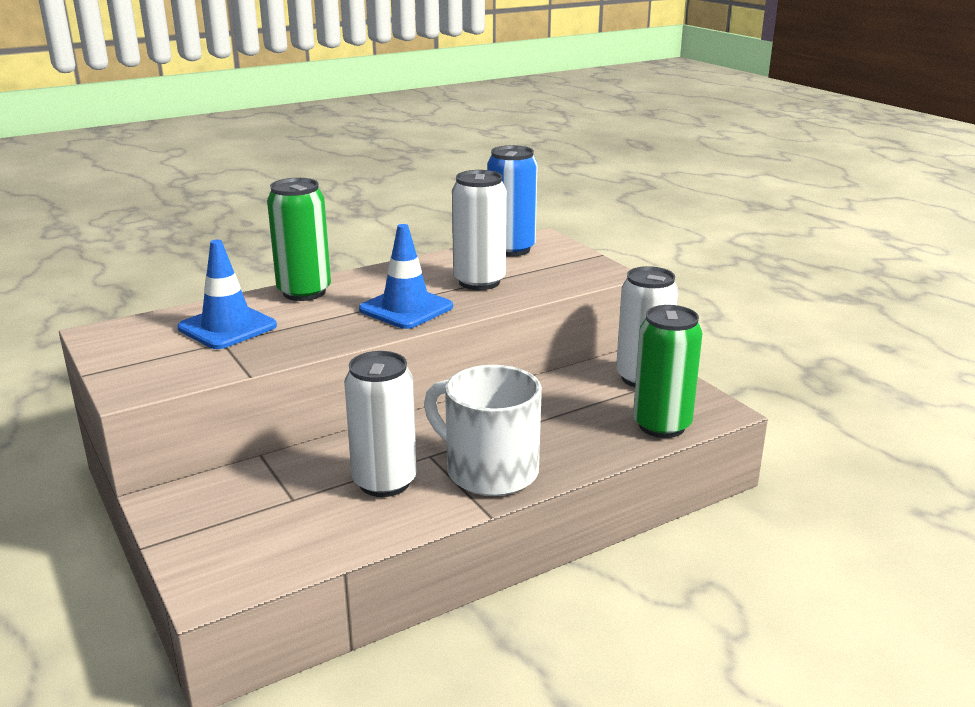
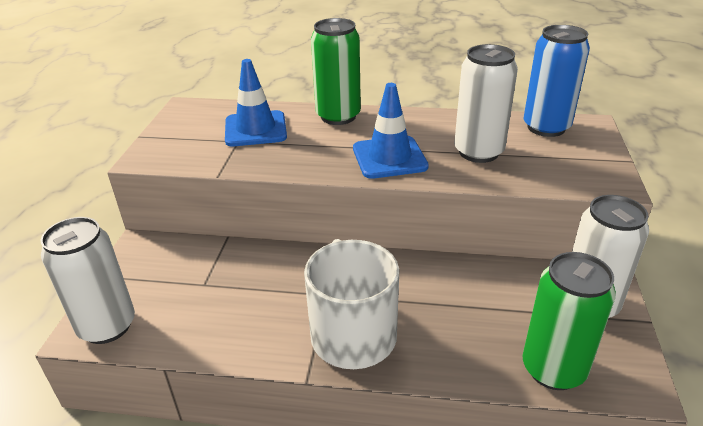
camera: 40 degrees right, 10 degrees up
(384, 482) = (271, 302): white can -> white can (107, 326)

